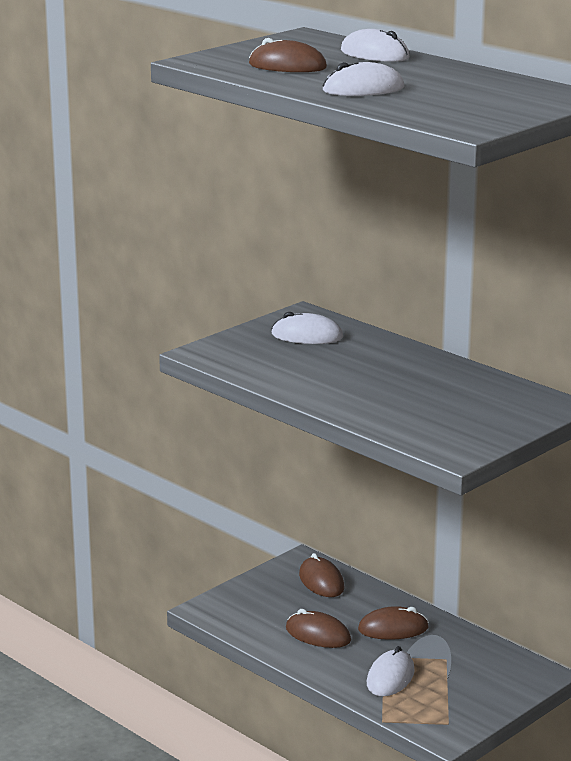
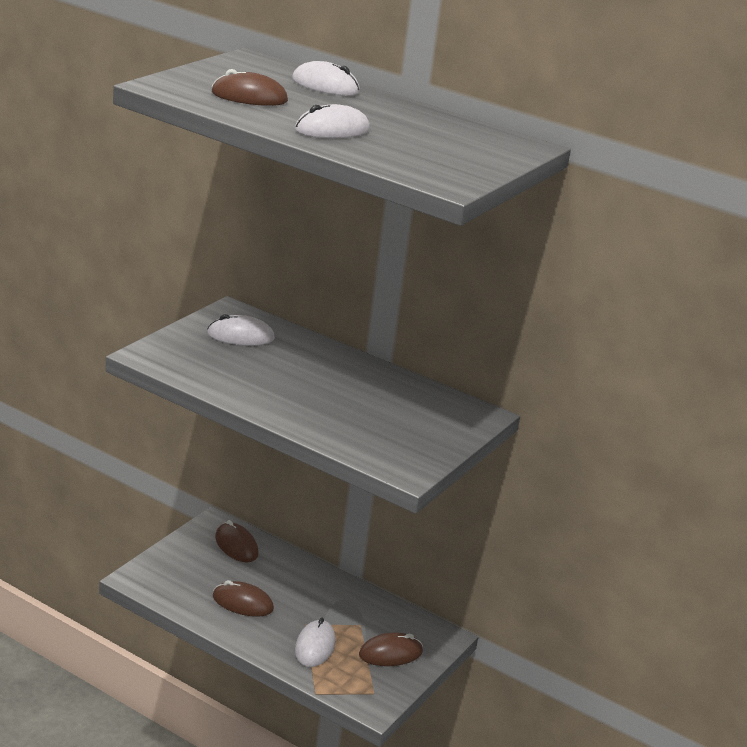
camera: 15 degrees left, 5 degrees up
(393, 629) = (308, 594): brown mouse -> brown mouse (390, 653)

